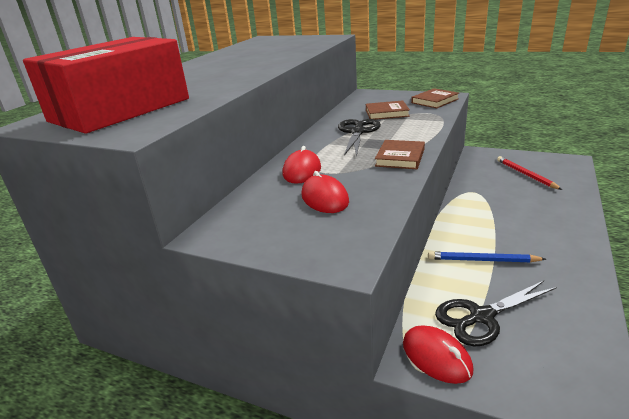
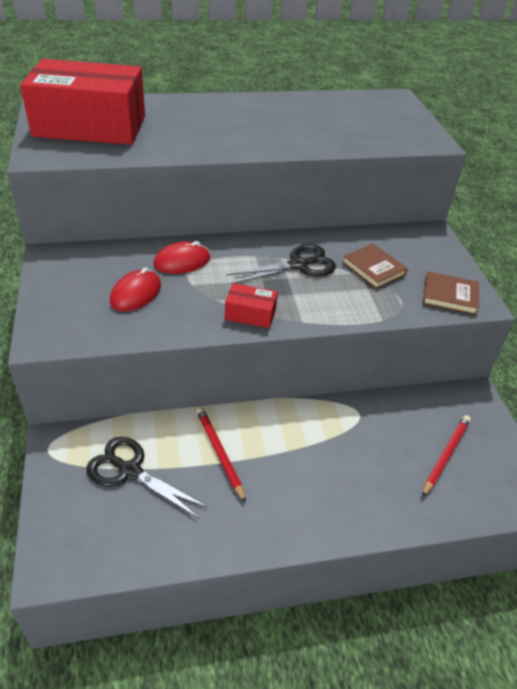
camera: 50 degrees right, 15 degrees up
(400, 157) = (250, 314): brown book -> red box
(436, 357) = (67, 453): red mouse -> none
(482, 260) = (219, 453): blue pencil -> red pencil

